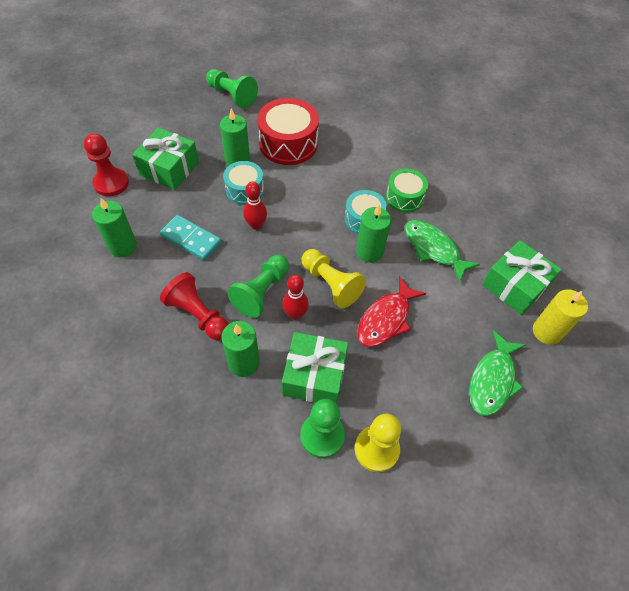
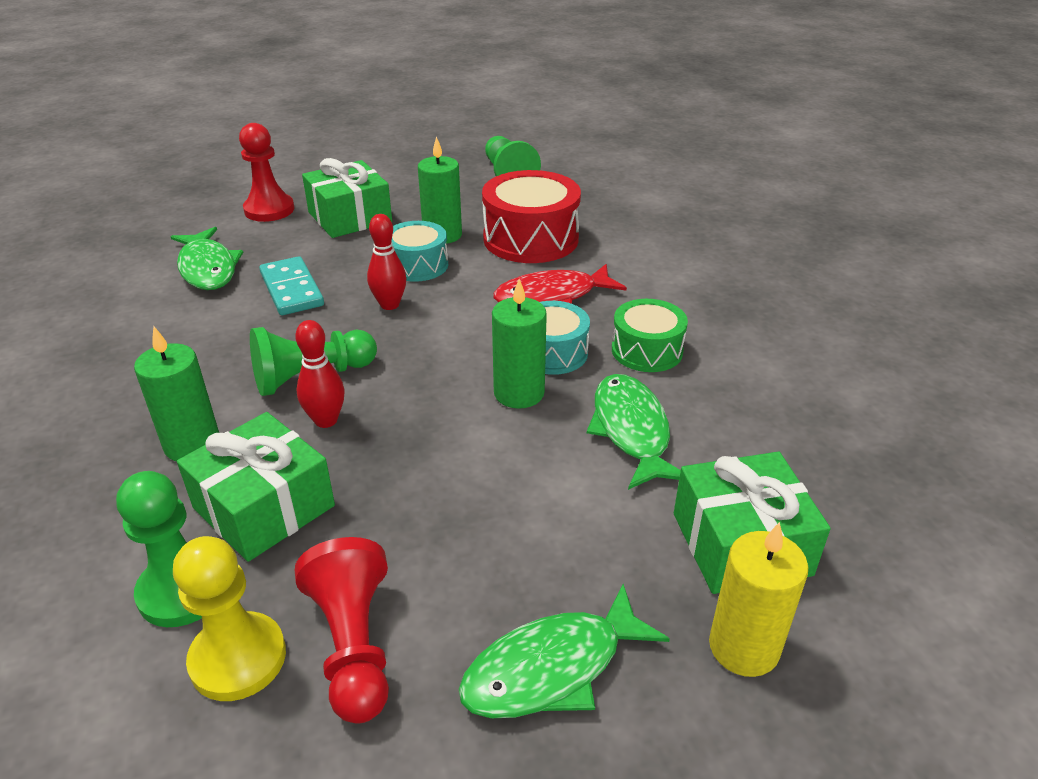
camera: 35 degrees right, 20 degrees down
(123, 246) = (208, 268): green candle -> green fish
(198, 315) = (204, 367): red pawn -> red pawn (353, 645)
(331, 284) = (417, 407): yellow pawn -> none
(386, 319) = (453, 486): red fish -> red fish (552, 296)

